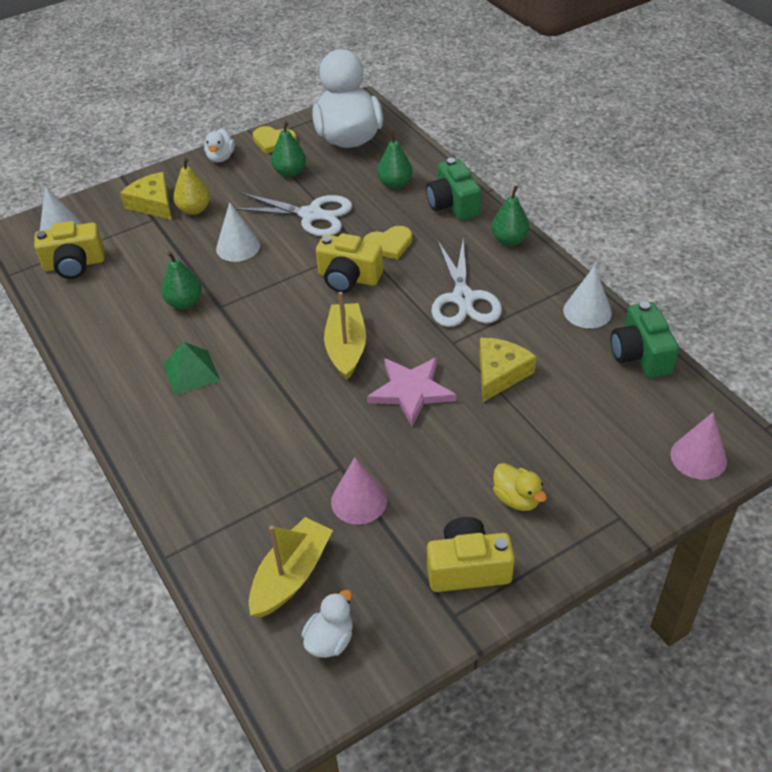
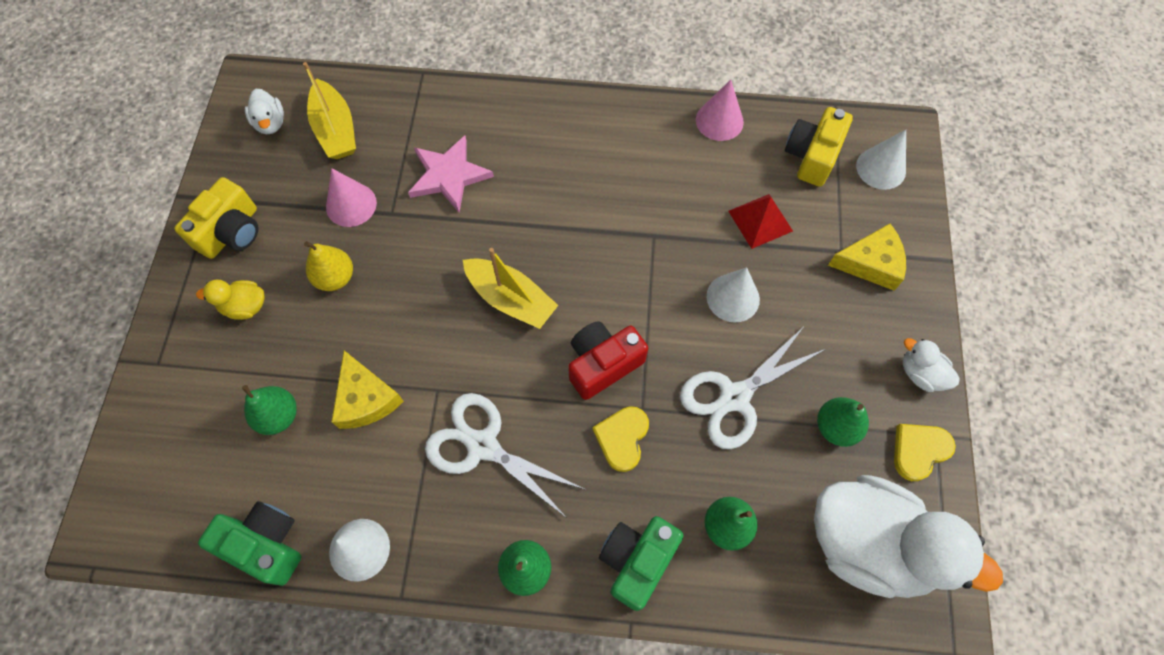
camera: 125 degrees right, 20 degrees up
(159, 263) = (760, 221): none -> red pyramid
(184, 302) = (682, 212): green pear -> green pear (279, 416)
(191, 372) = (586, 172): green pyramid -> none
(194, 209) = (831, 294): yellow pear -> yellow pear (335, 278)
(348, 278) = (603, 364): yellow camera -> red camera
(411, 391) = (415, 313): pink star -> pink star (449, 175)
(453, 204) = (637, 561): green camera -> green camera turned 75 degrees counterclockwise
(698, 457) = (133, 477): pink cone -> pink cone (719, 121)

